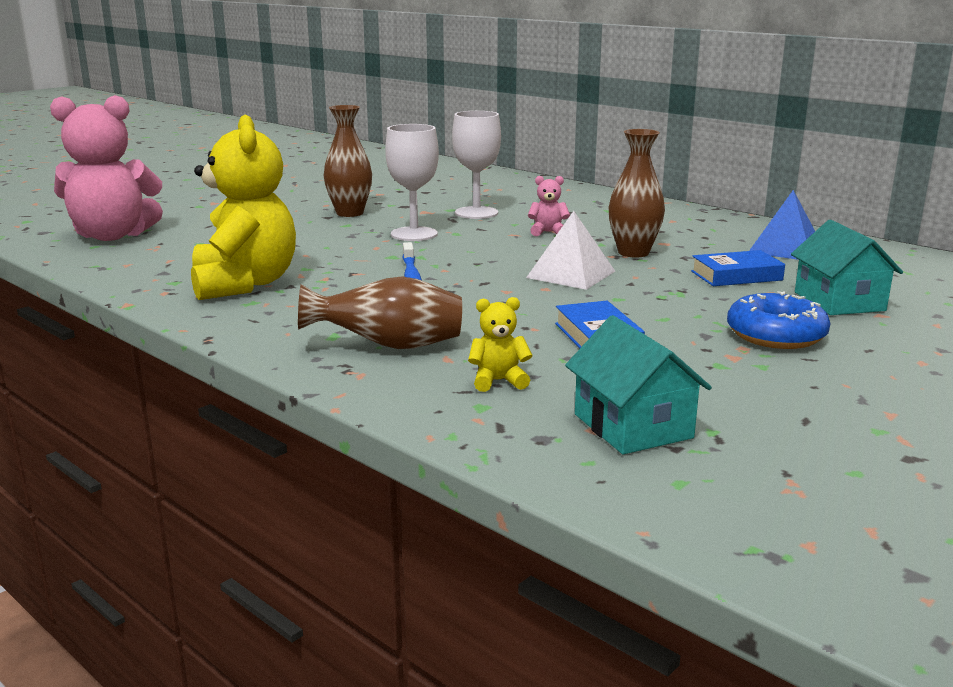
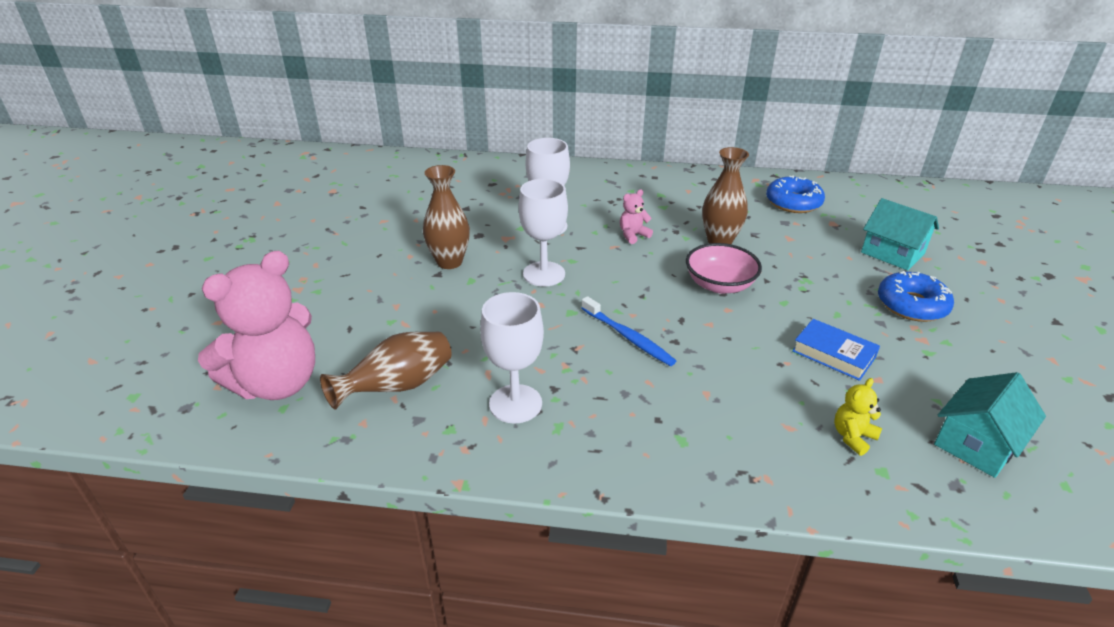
camera: 35 degrees left, 15 degrees up
(244, 284) = (515, 404): yellow teddy bear -> white goblet
(389, 346) = (736, 433): brown vase -> brown vase (398, 387)
(571, 274) = (719, 285): white pyramid -> pink bowl
(632, 426) = (977, 443): turquoise house -> turquoise house turned 75 degrees counterclockwise
(736, 276) = (809, 246): blue book -> none
(785, 249) = (793, 202): blue pyramid -> blue donut

